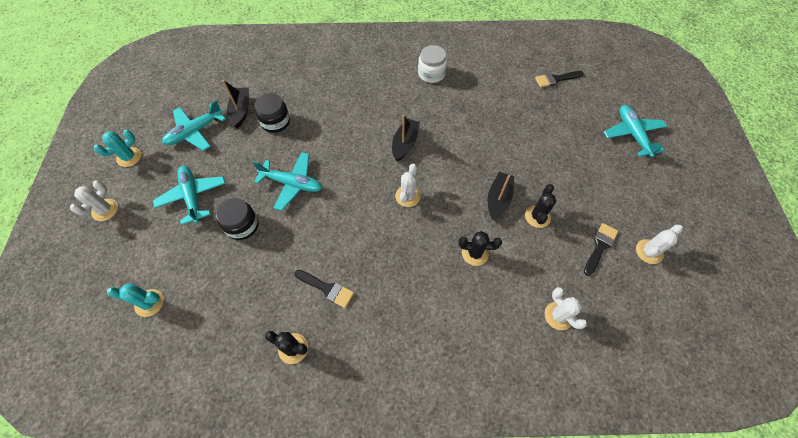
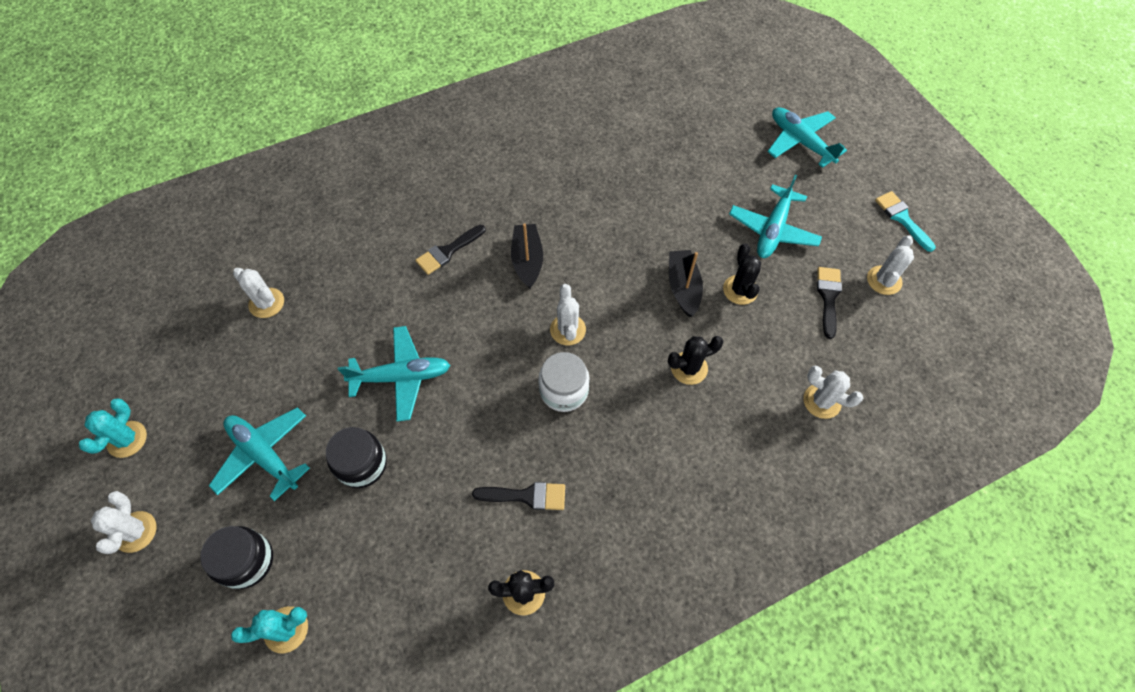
camera: 25 degrees left, 0 degrees up
(195, 132) = (212, 360): turquoise plane -> turquoise plane (773, 230)
(241, 111) = (266, 303): black boat -> white cactus
(275, 122) = (328, 299): black jar -> black jar (247, 561)
(431, 73) = (513, 150): white jar -> white jar (564, 390)
(555, 79) = (677, 102): black brush -> black brush (448, 251)
(685, 214) = (902, 218): none -> turquoise brush

